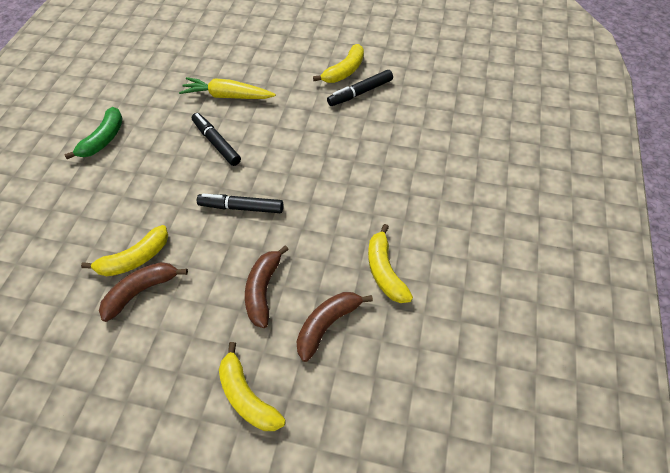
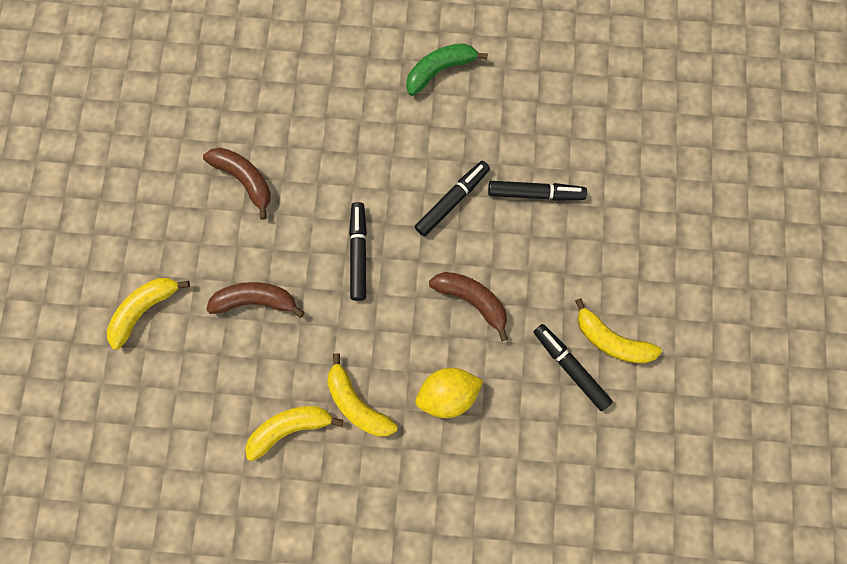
camera: 80 degrees right, 20 degrees up
(104, 139) = (440, 70): green banana -> green banana turned 135 degrees clockwise
(135, 259) = (281, 160): yellow banana -> yellow banana (357, 403)
(227, 96) = (535, 193): yellow carrot -> black marker
(327, 324) = (222, 374): brown banana -> brown banana (472, 300)
(369, 161) = (447, 394): none -> yellow lemon

